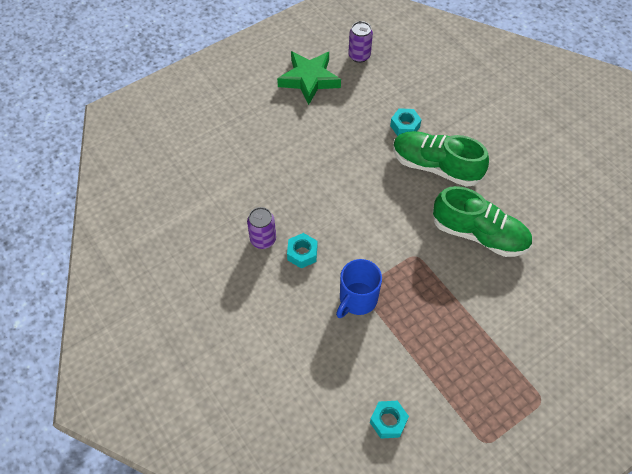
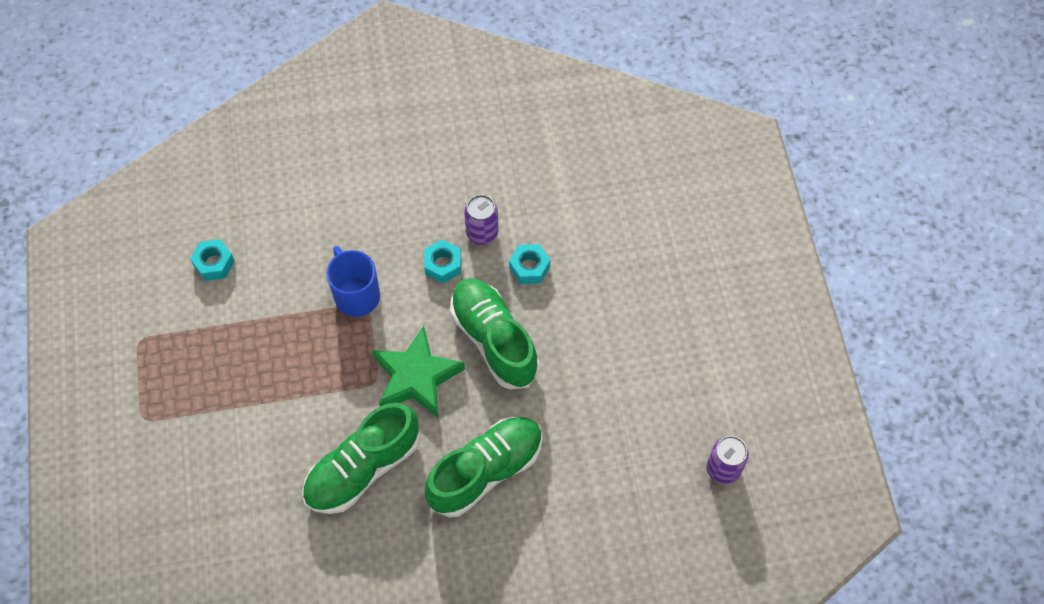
camera: 115 degrees right, 5 degrees up
(309, 79) = (705, 383): green star -> green star (416, 377)
(343, 198) = (494, 340): none -> green shoe
(405, 126) = (568, 466): turquoise nut -> turquoise nut (529, 267)

